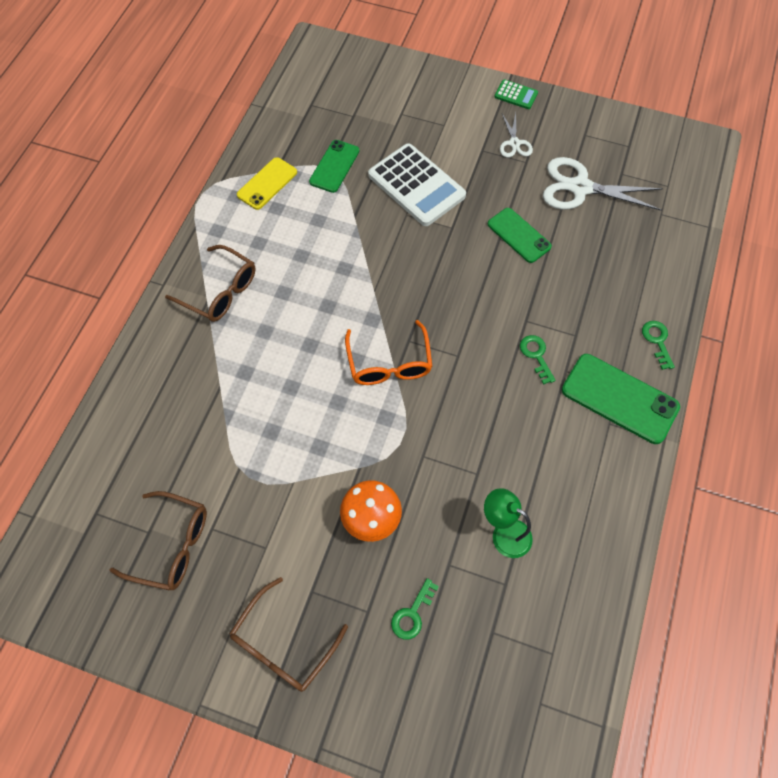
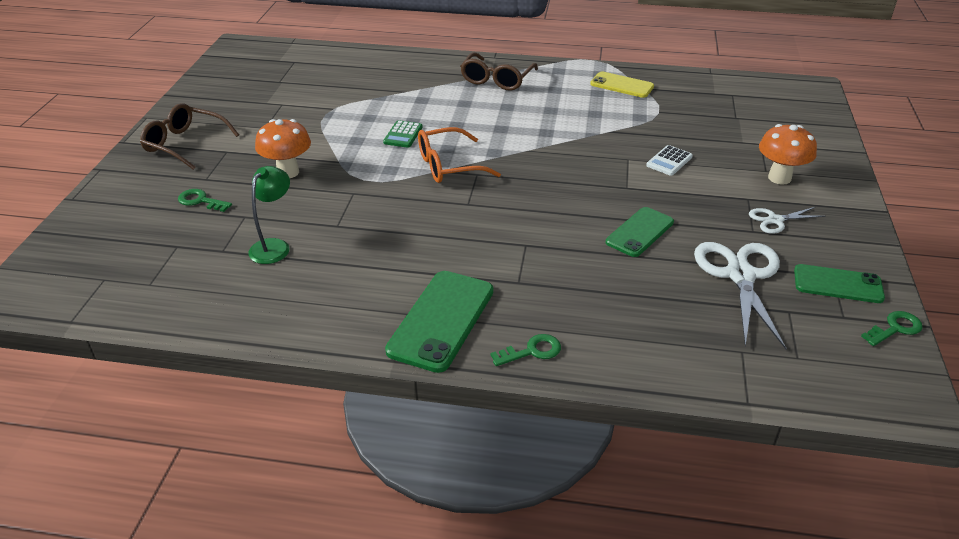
camera: 80 degrees right, 25 degrees down
(172, 545) = (268, 91): brown glasses -> none
(334, 166) = (663, 114): green phone -> green phone (838, 284)
(416, 185) = (669, 161): white calculator -> white calculator, size x0.47
(456, 120) = (779, 178): none -> orange mushroom
(516, 95) = (854, 216): green calculator -> green calculator (403, 135)
(536, 355) = (482, 254): green key -> green key (895, 328)

